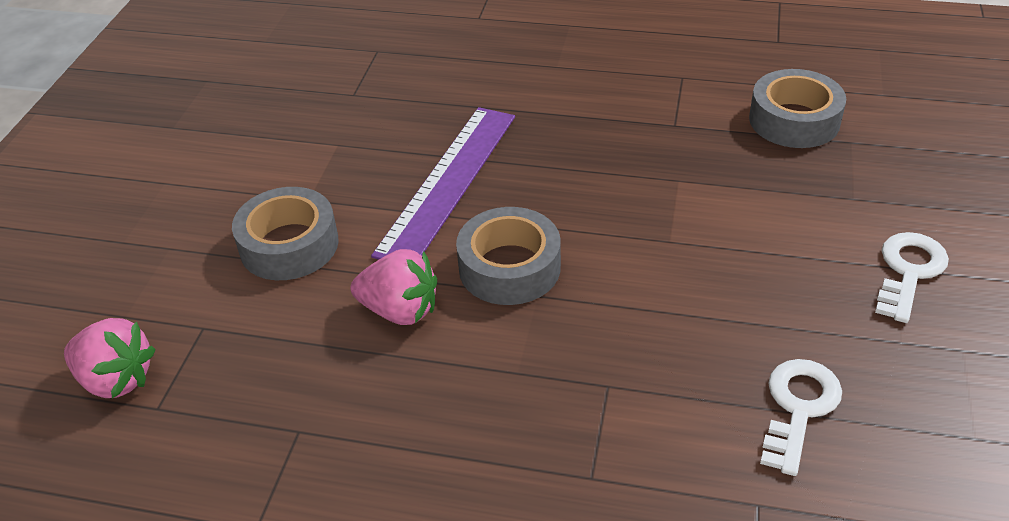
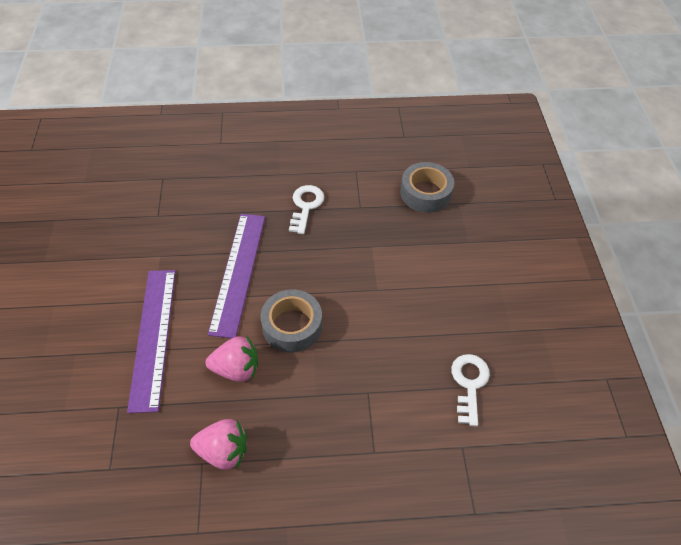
camera: 20 degrees left, 10 degrees up
(116, 379) = (76, 456): pink strawberry -> pink strawberry (223, 451)
(289, 245) = (153, 336): grey tape -> purple ruler
(908, 271) = (506, 285): white key -> white key (306, 206)

